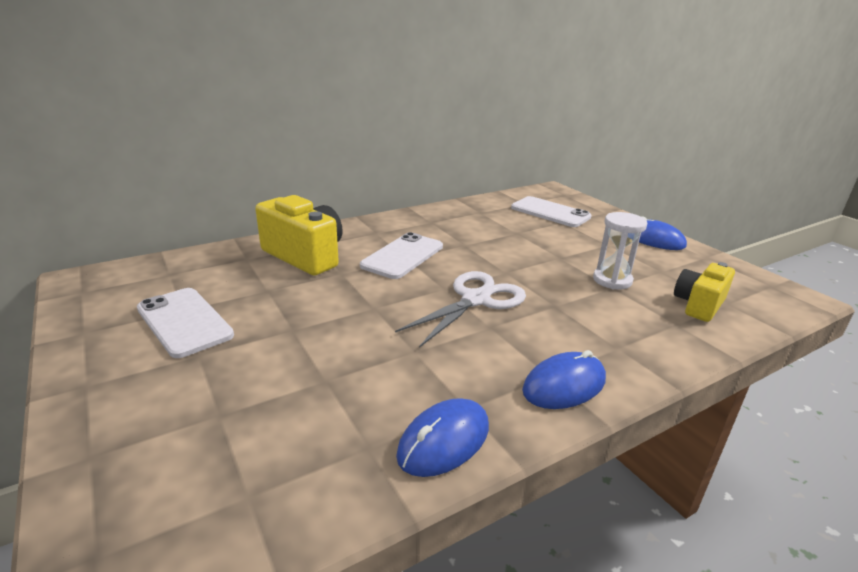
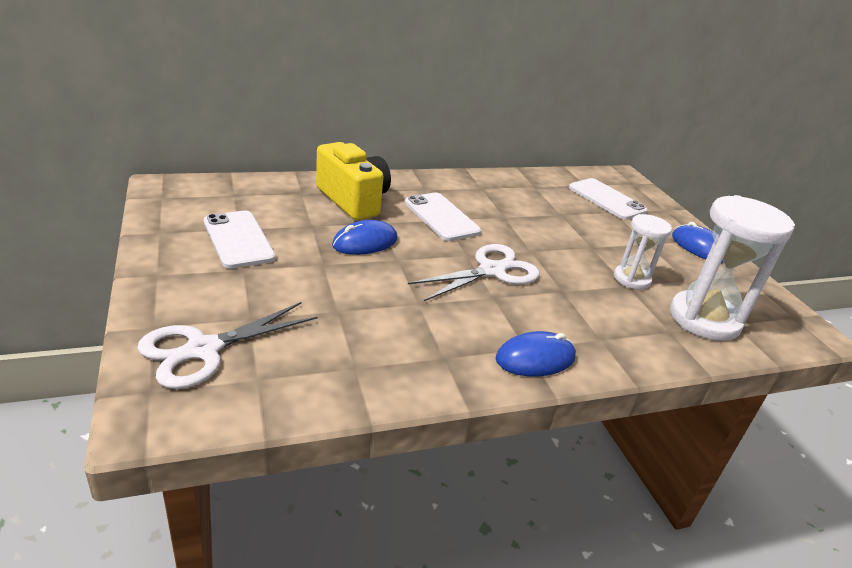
camera: 10 degrees right, 5 degrees up
(165, 472) = (204, 349): none -> white scissors
(403, 256) = (441, 217): white phone -> white phone turned 75 degrees counterclockwise
(444, 441) = (415, 376): blue mouse -> blue mouse (365, 242)
(699, 305) = (704, 319): yellow camera -> white hourglass

